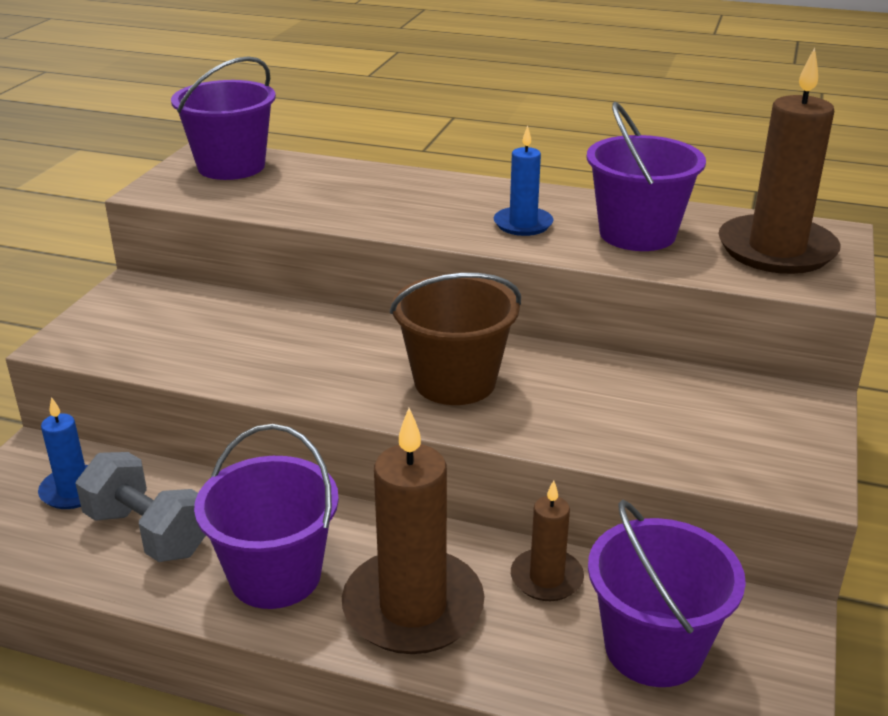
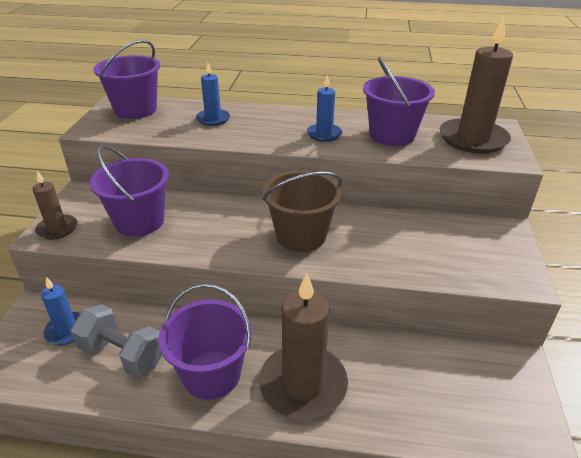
camera: 10 degrees left, 5 degrees up
(349, 188) = (213, 119): none -> blue candle
(546, 578) = (377, 353): brown candle -> brown candle (57, 229)
(653, 648) = (452, 392): purple bucket -> purple bucket (139, 221)

